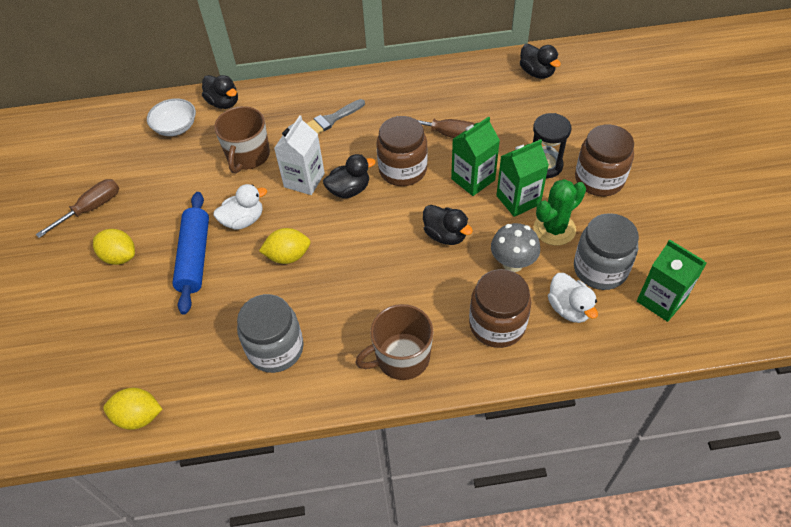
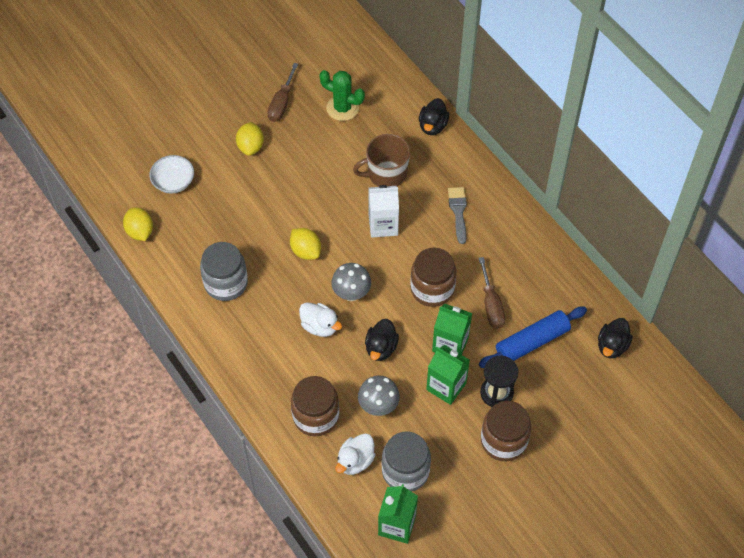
camera: 60 degrees right, 5 degrees up
(91, 208) = (281, 103): brown screwdriver -> brown screwdriver turned 90 degrees clockwise
(175, 127) = (388, 108): white bowl -> white bowl (173, 182)
(195, 257) = (274, 193): blue rolling pin -> blue rolling pin (532, 342)
(243, 220) = (322, 205): white duck -> white duck (320, 326)
(331, 120) = (458, 212): grey brush -> grey brush turned 60 degrees clockwise
(349, 190) = (390, 261): black duck -> none
(366, 236) = (351, 293): none -> grey mushroom
(401, 358) = (257, 365): brown mug -> none
(554, 229) = (429, 424): green cactus -> green cactus (342, 108)

